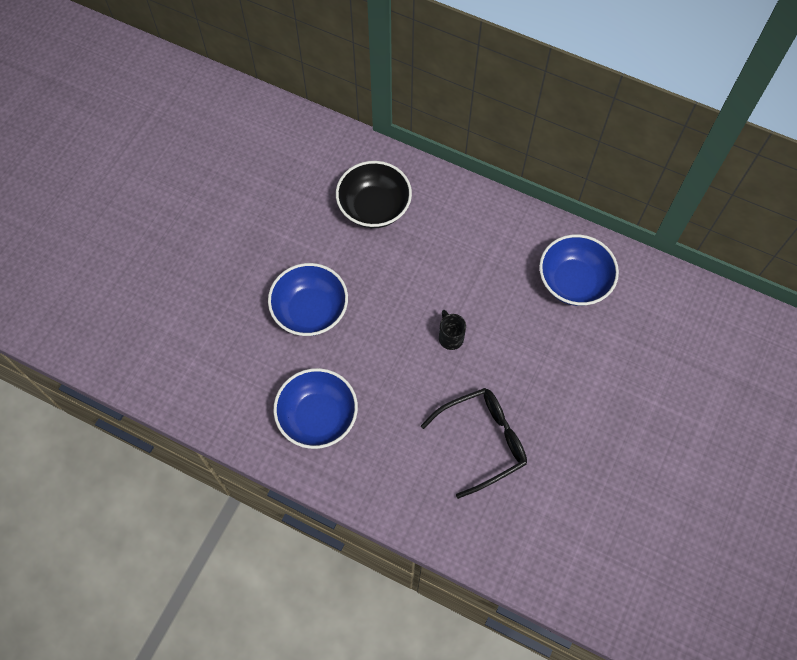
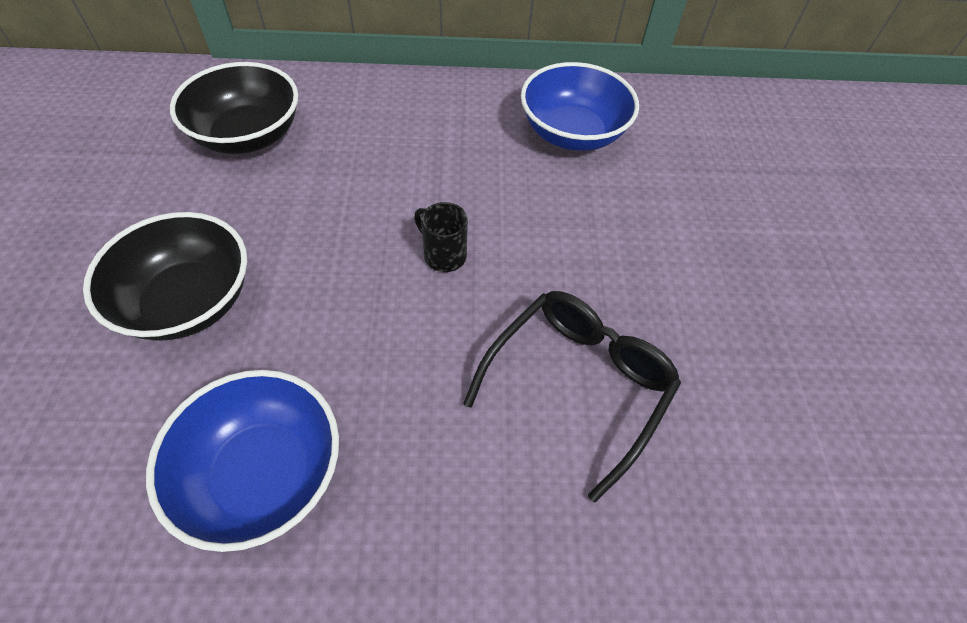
camera: 30 degrees left, 10 degrees down
(310, 310) = (188, 301): blue bowl -> black bowl

